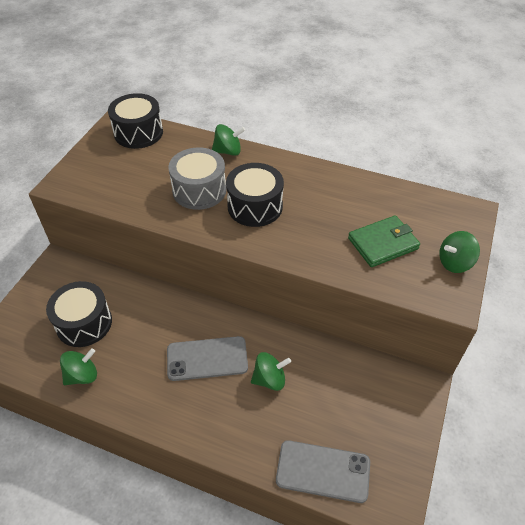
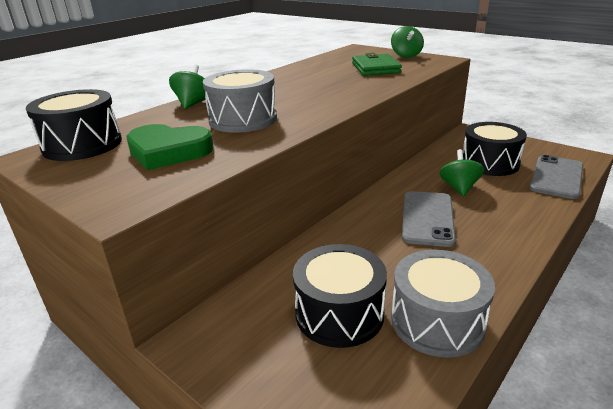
camera: 70 degrees left, 20 degrees down
(82, 375) = (437, 321): green spinning top -> grey drum
(133, 175) = (168, 151): none -> green heart
(255, 206) = (294, 100): black drum -> black drum (489, 163)

